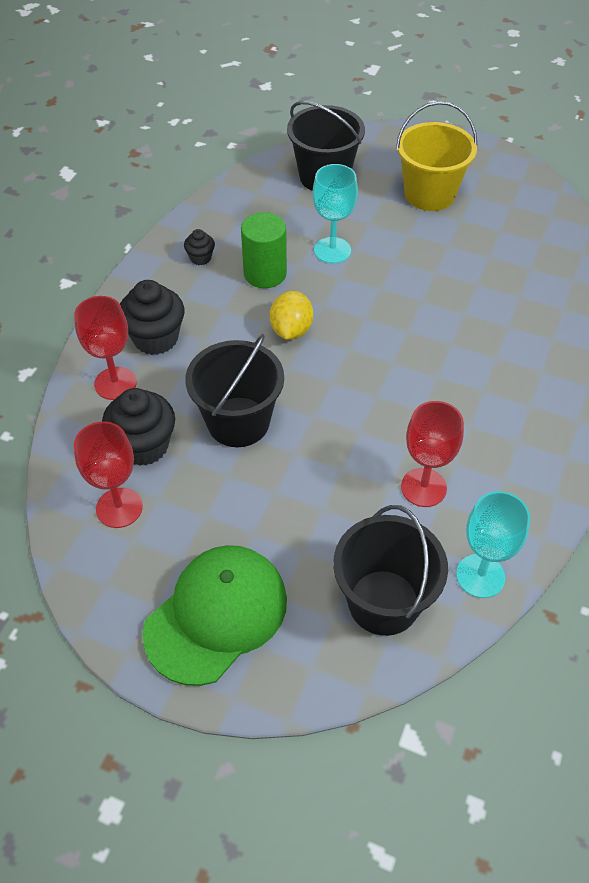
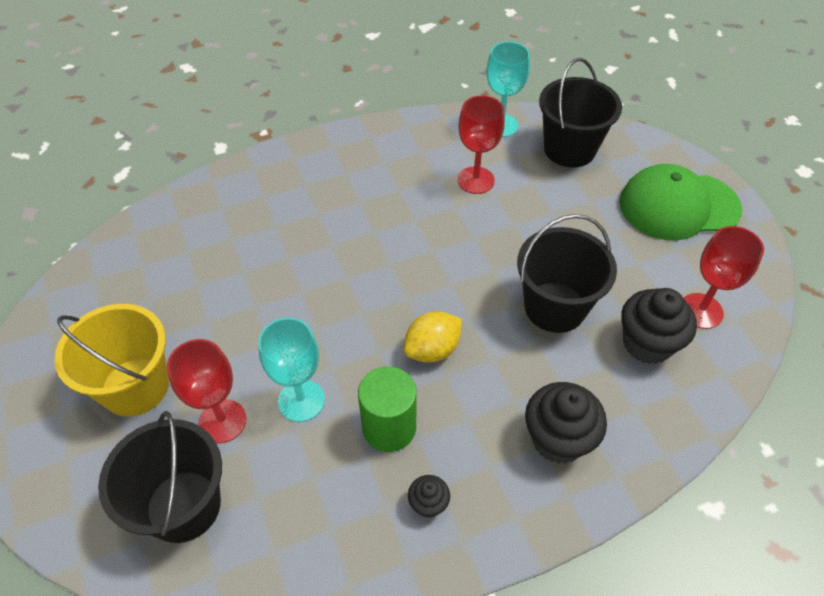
camera: 135 degrees left, 0 degrees up
(115, 383) = (632, 420): red goblet -> red goblet (222, 421)

